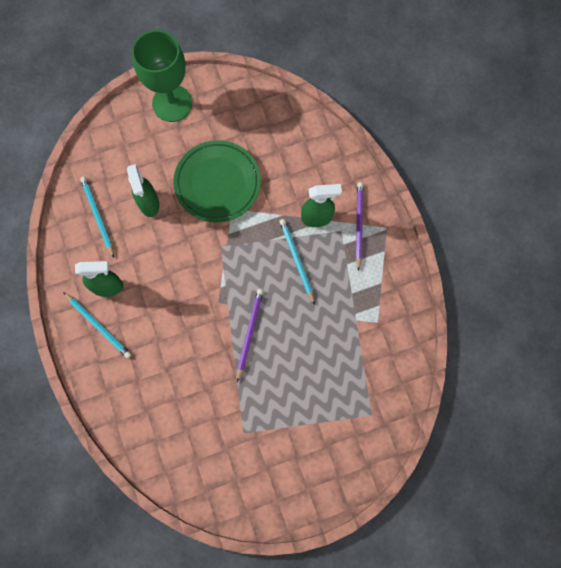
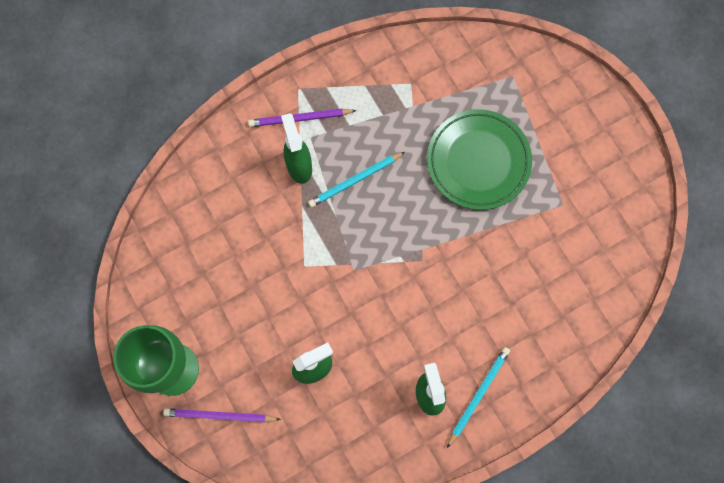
camera: 100 degrees left, 0 degrees up
(97, 216) = (341, 430): turquoise pencil -> none
(217, 183) = (274, 289): green plate -> green plate (478, 161)
(249, 333) = (451, 218): purple pencil -> purple pencil (220, 416)

